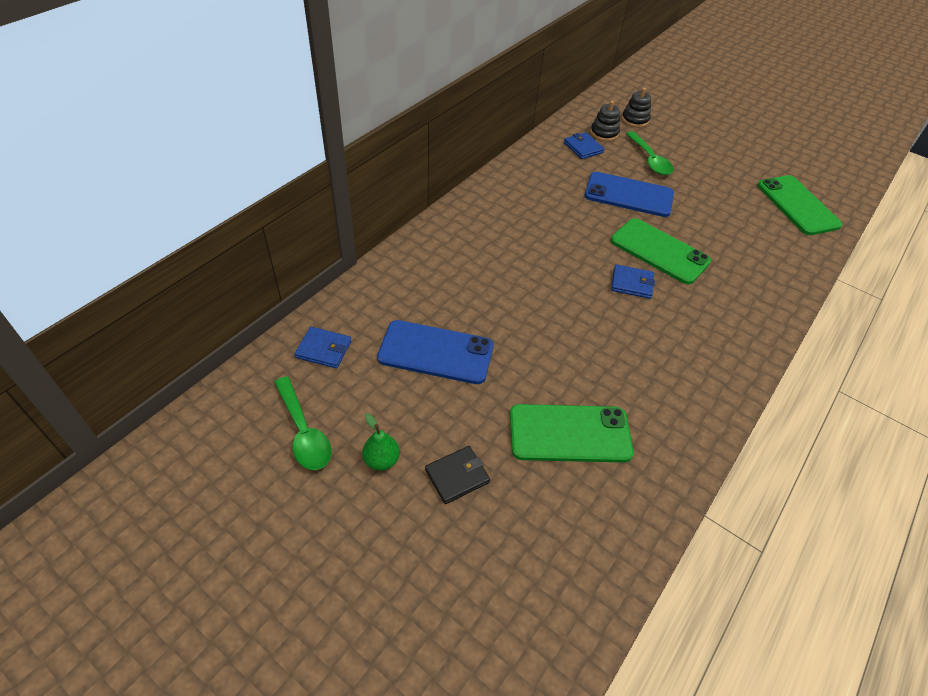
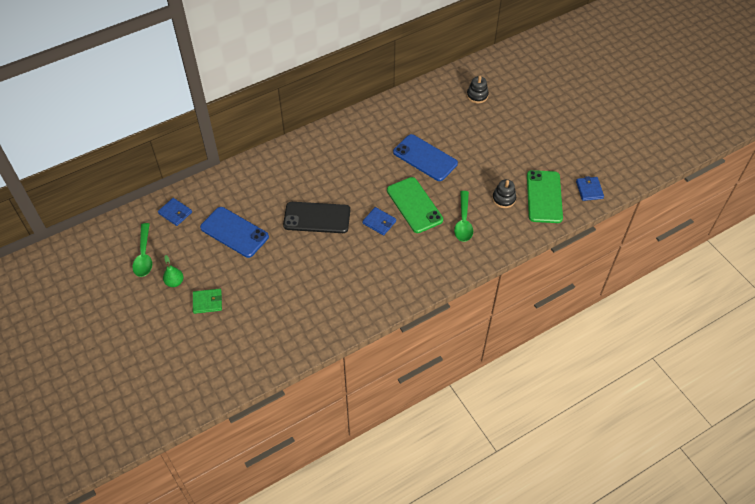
camera: 25 degrees right, 5 degrees up
(457, 476) = (207, 302): black wallet -> green wallet
(544, 300) = (317, 218): none -> black phone
(569, 433) = (279, 299): green phone -> none
(583, 148) = (420, 111): blue wallet -> blue wallet (589, 190)
(604, 133) = (444, 102): black stacking toy -> black stacking toy (503, 199)
(650, 160) = (462, 133): green spoon -> green spoon (463, 222)

